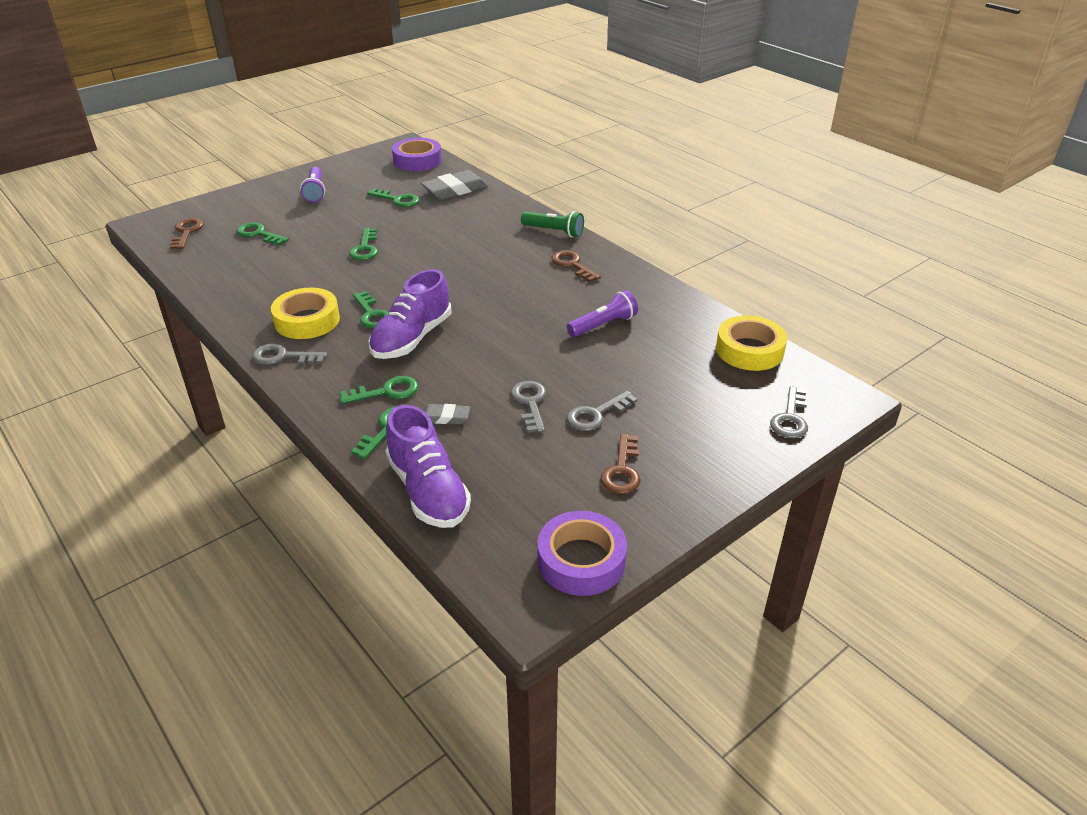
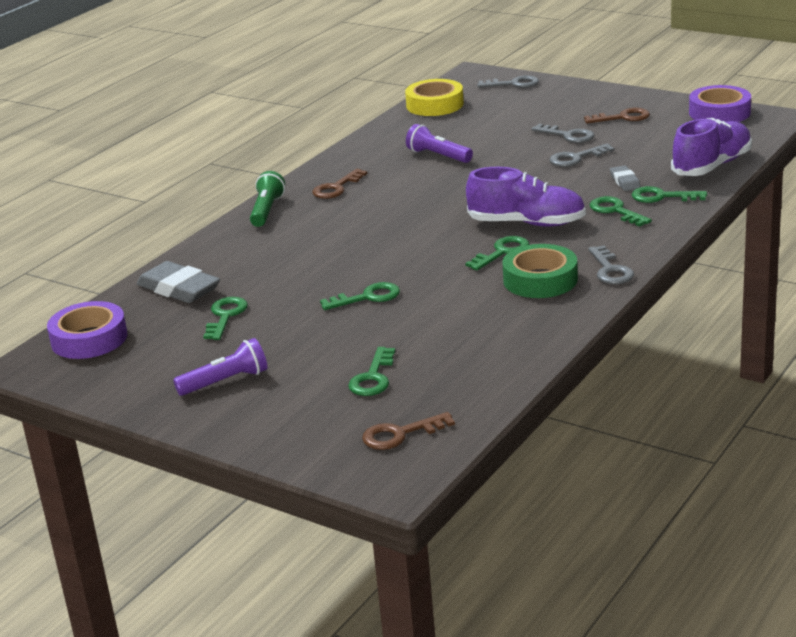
camera: 105 degrees left, 10 degrees down
(307, 320) = (540, 280): yellow tape -> green tape

